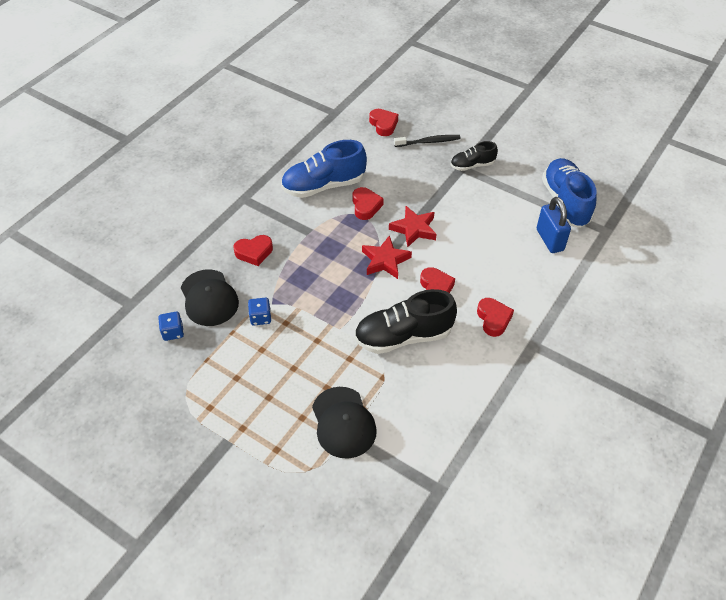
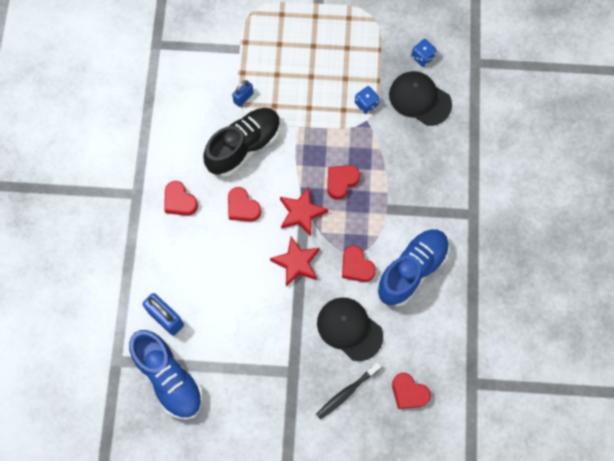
camera: 150 degrees right, 20 degrees up
(254, 252) = (418, 161): red heart -> red heart (341, 182)
(343, 422) = (248, 55): black cap -> black cap (349, 329)
(376, 381) = (243, 98): none -> blue padlock
(472, 165) = (284, 381): black shoe -> none

